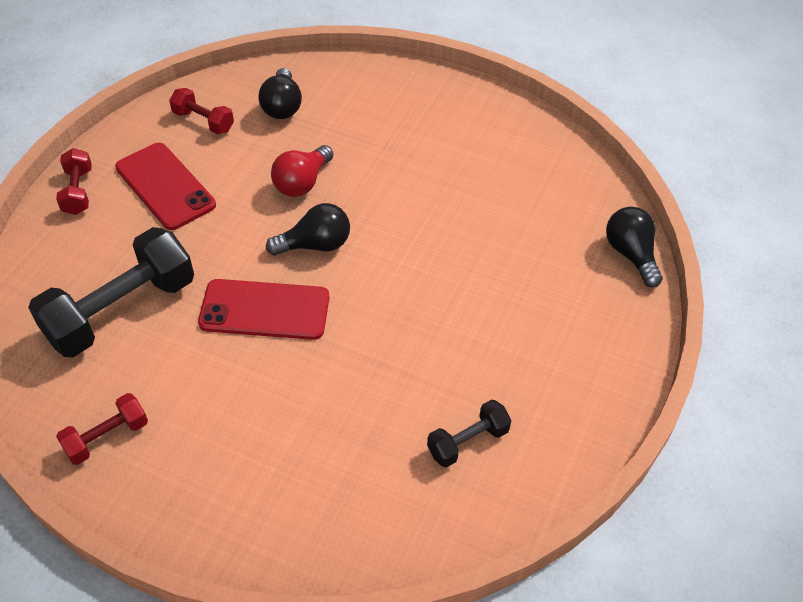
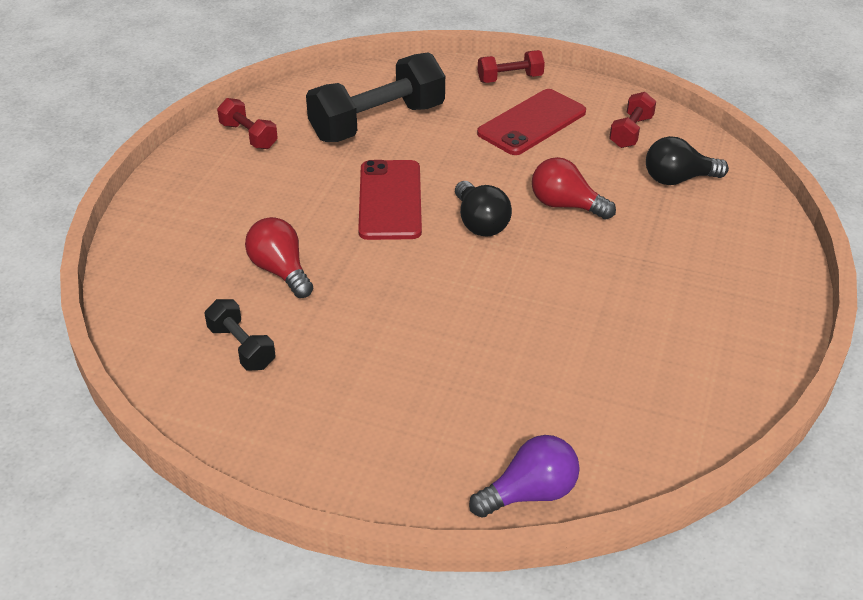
camera: 85 degrees right, 10 degrees down
(121, 310) = (377, 122): black dumbbell -> black dumbbell turned 75 degrees counterclockwise
(360, 408) = (280, 271): none -> red light bulb
(630, 254) = (530, 493): black light bulb -> purple light bulb

